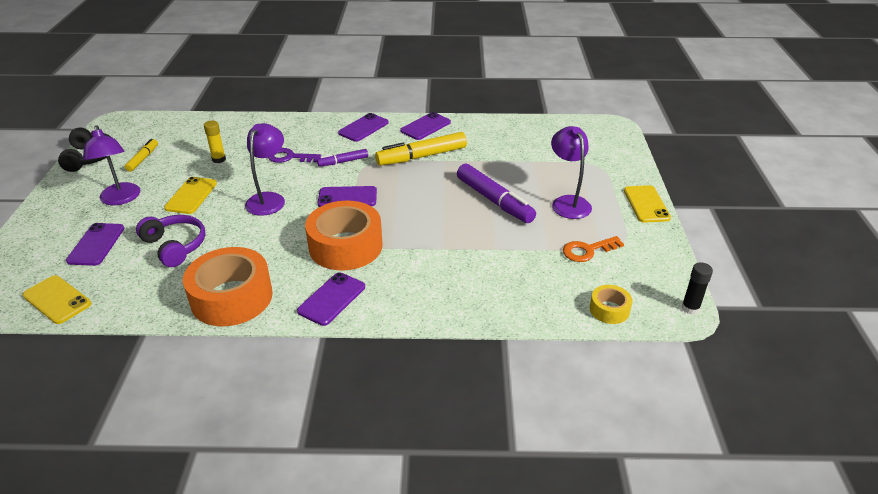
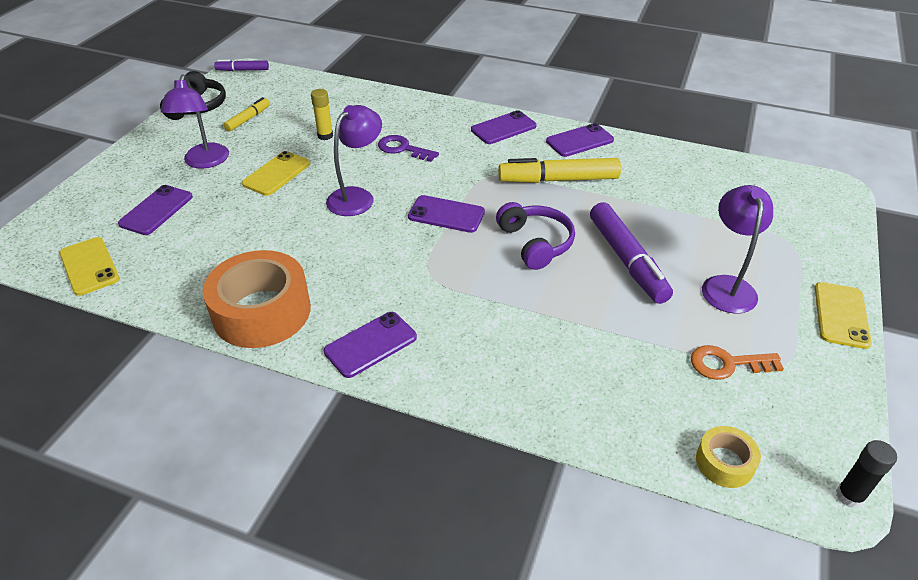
camera: 20 degrees right, 5 degrees up
(175, 246) = (233, 231): purple headphones -> purple headphones (536, 243)
(343, 162) = (461, 167): purple marker -> purple marker (243, 70)
(345, 246) = (417, 278): orange tape -> none

